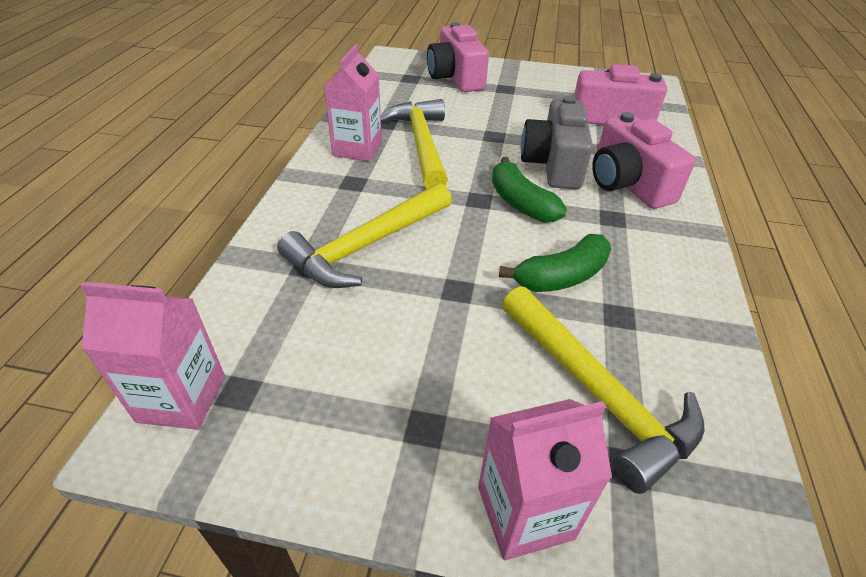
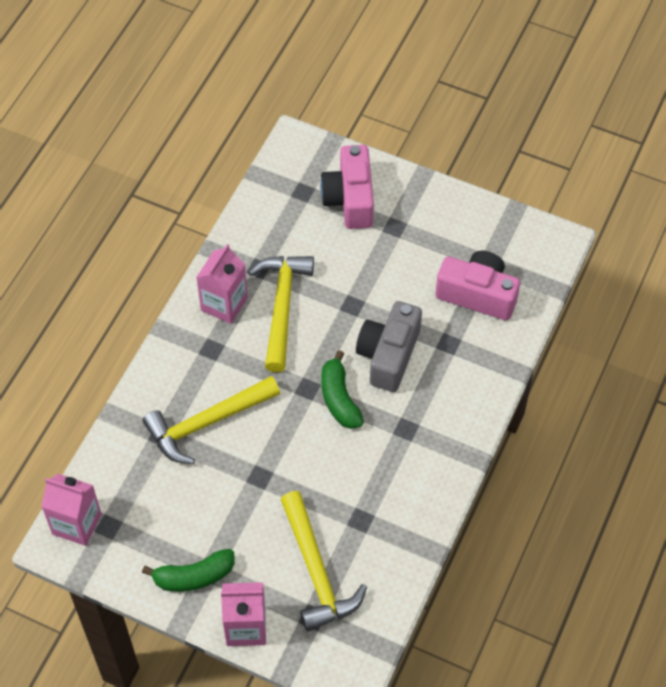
camera: 15 degrees right, 15 degrees up
(561, 277) = (336, 480): green banana -> green banana (194, 576)
(627, 184) = (440, 392): pink camera -> none

